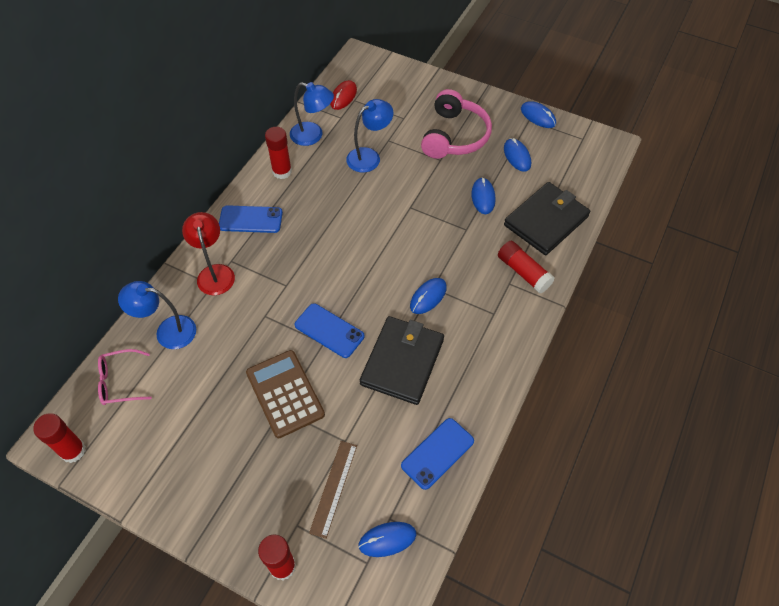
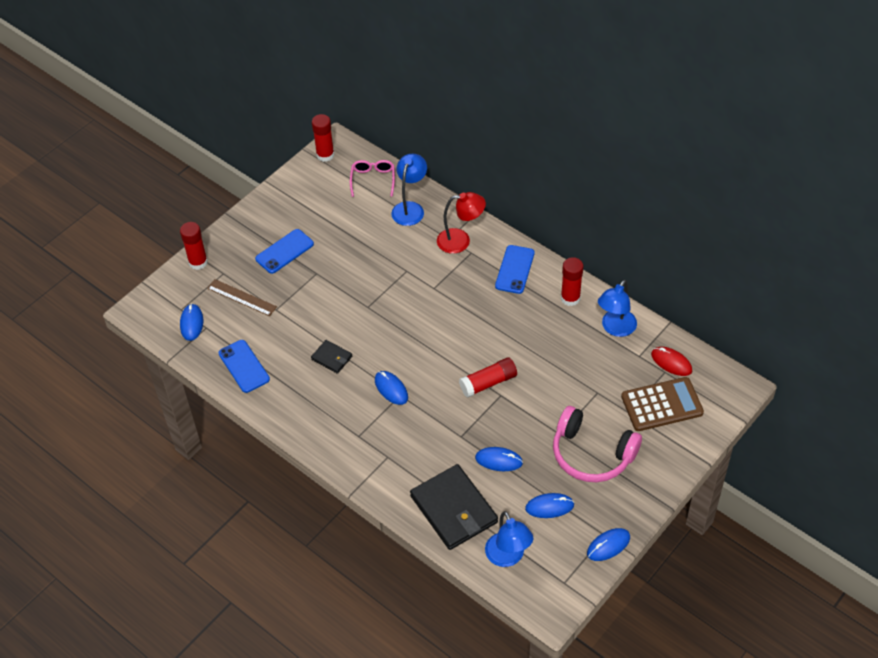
camera: 105 degrees right, 5 degrees down
(285, 394) = (329, 276): brown calculator -> brown calculator (662, 405)
(329, 330) = (378, 312): blue phone -> blue phone (284, 251)
(369, 156) = (576, 372): blue lamp -> blue lamp (508, 557)
(402, 362) = (332, 358): black wallet -> black wallet, size x0.48
(523, 272) = (396, 472): red glue stick -> red glue stick (488, 383)

